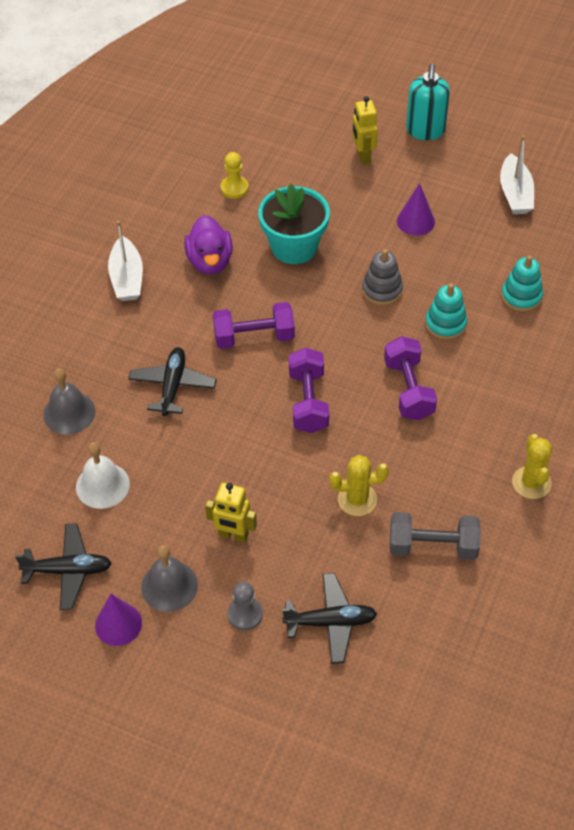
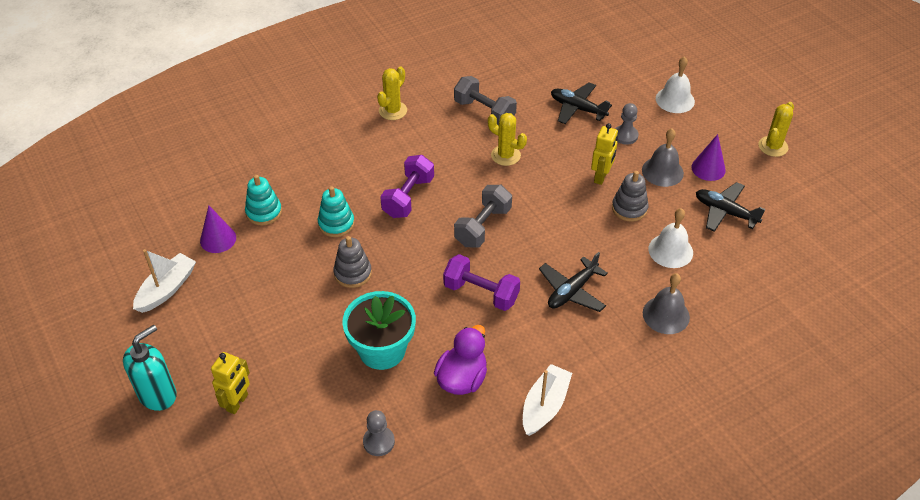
camera: 145 degrees left, 5 degrees down
(54, 712) = (773, 146): none -> yellow cactus
(176, 512) = (629, 208): none -> grey stacking toy
(221, 718) = (675, 100): none -> white bell
(233, 535) = (601, 177): yellow robot -> yellow robot turned 60 degrees clockwise
(234, 188) = (378, 442): yellow pawn -> grey pawn
(308, 401) = (483, 226): purple dumbbell -> grey dumbbell
(415, 221) = (266, 313): purple cone -> purple cone (218, 239)

